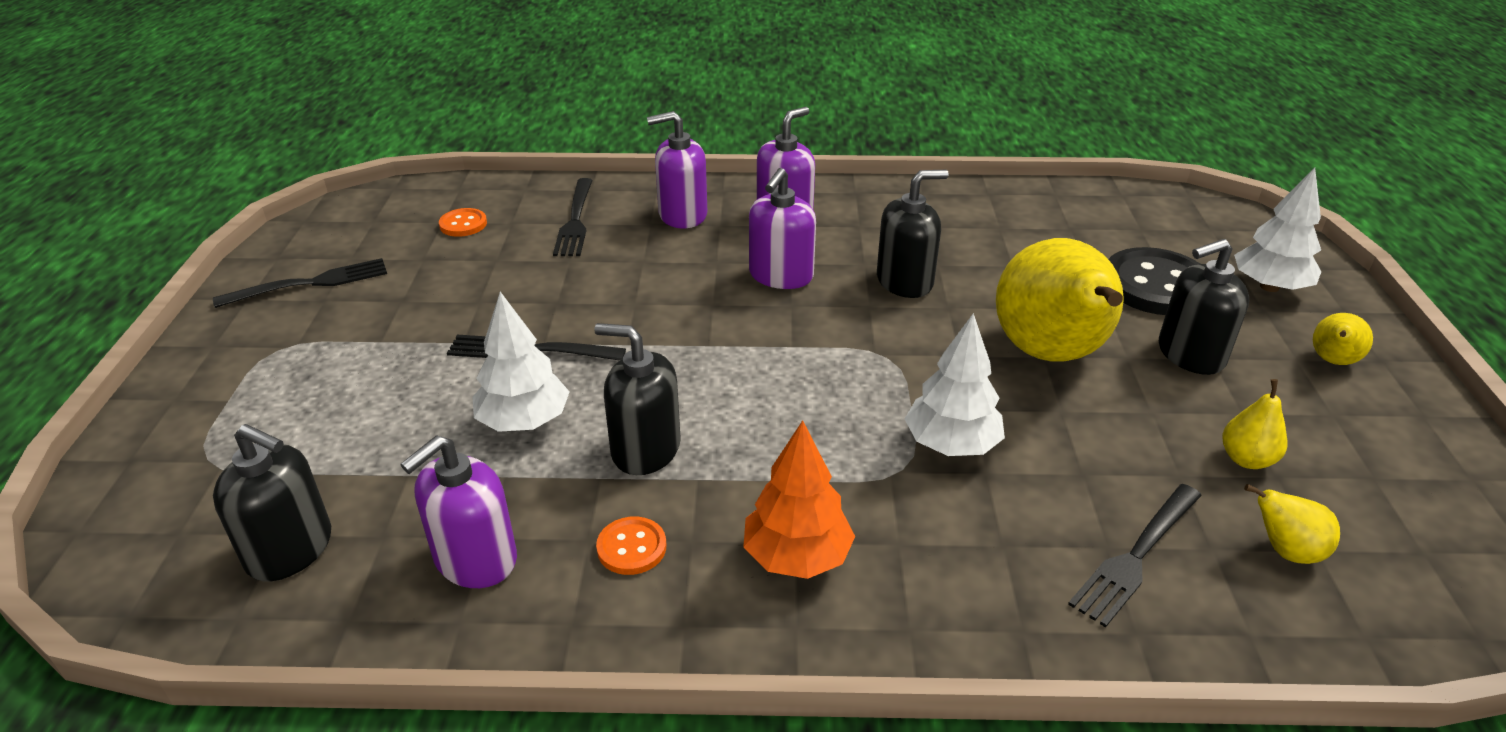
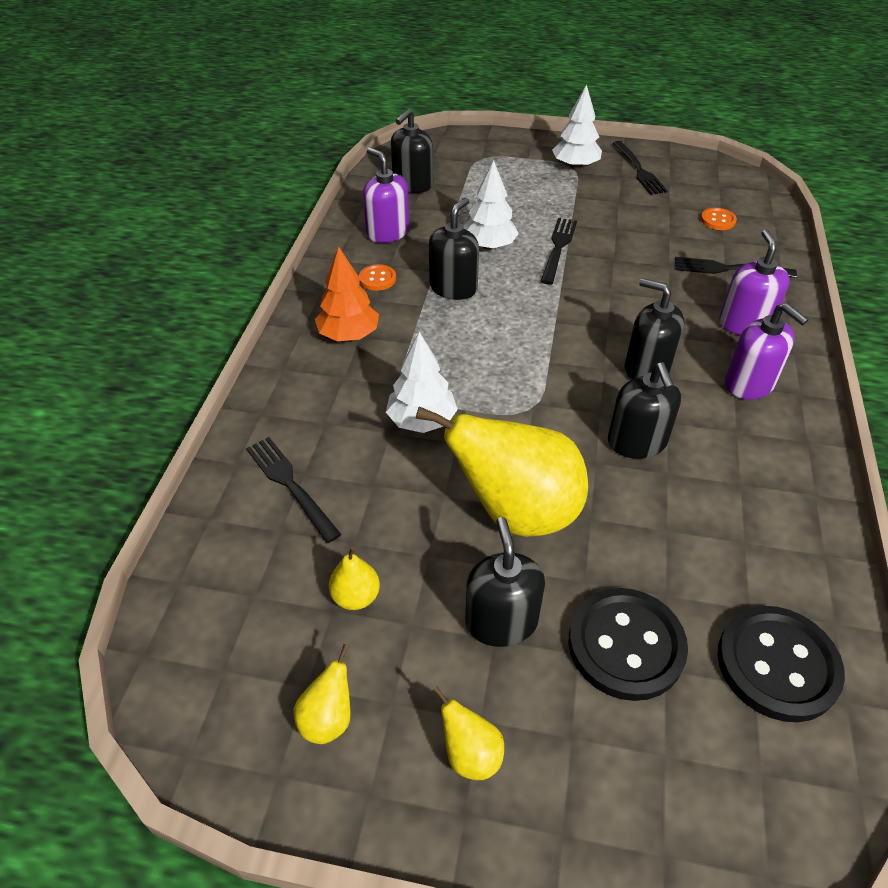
camera: 100 degrees right, 10 degrees up
(780, 276) = (647, 368): purple soap dispenser -> black soap dispenser
(1114, 219) = (777, 665): none -> black button
(1269, 287) = (619, 770): white tree -> white tree (575, 166)
(1285, 551) = (261, 573): yellow pear -> yellow pear (328, 718)

